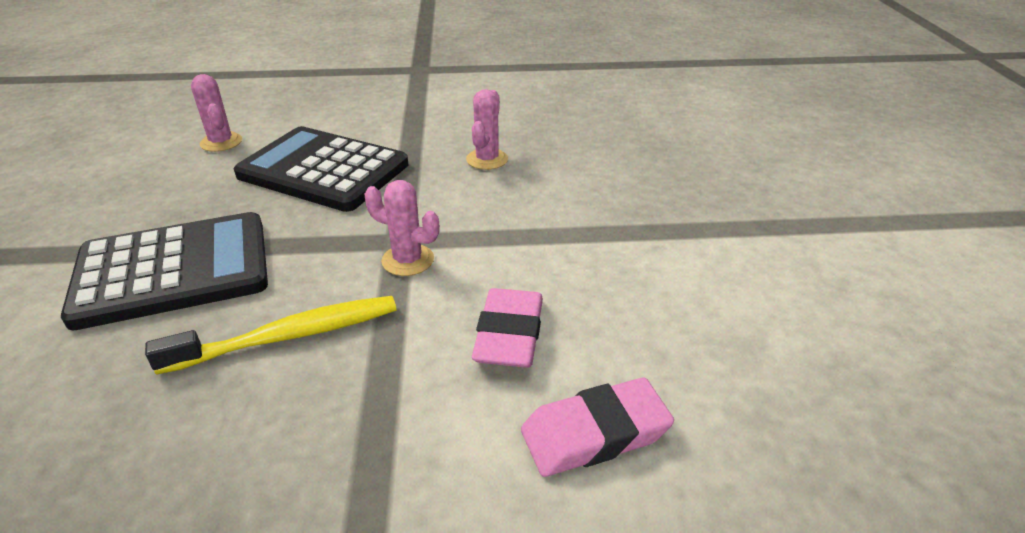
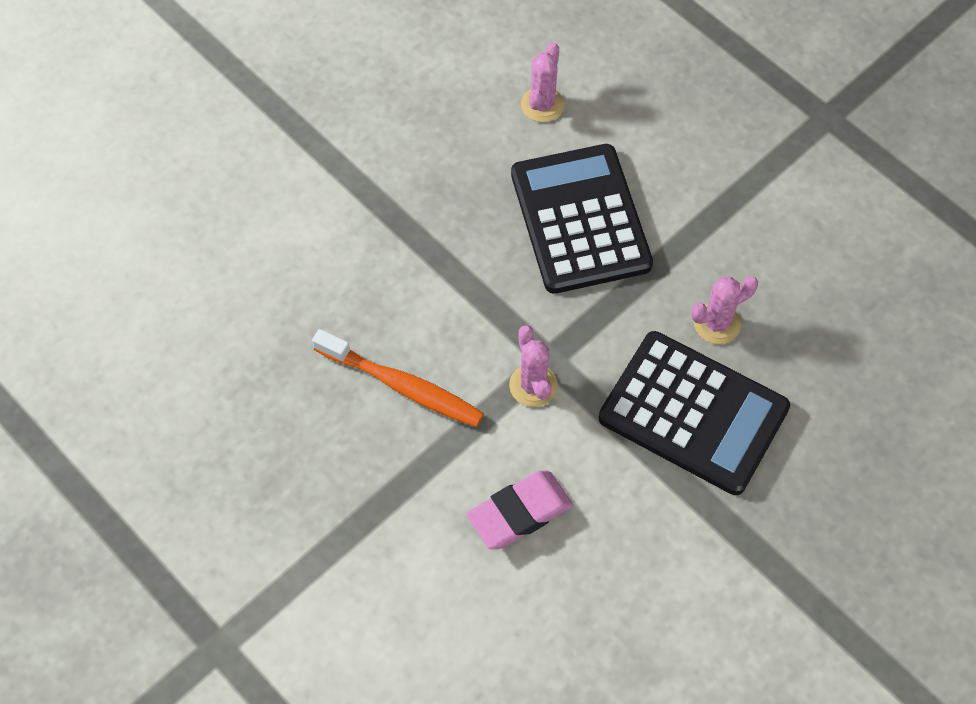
camera: 50 degrees right, 25 degrees up
(173, 271) = (390, 254): black calculator -> black calculator (693, 413)
(289, 336) = (402, 386): yellow toothbrush -> orange toothbrush
(595, 433) = (481, 623): pink eraser -> none

